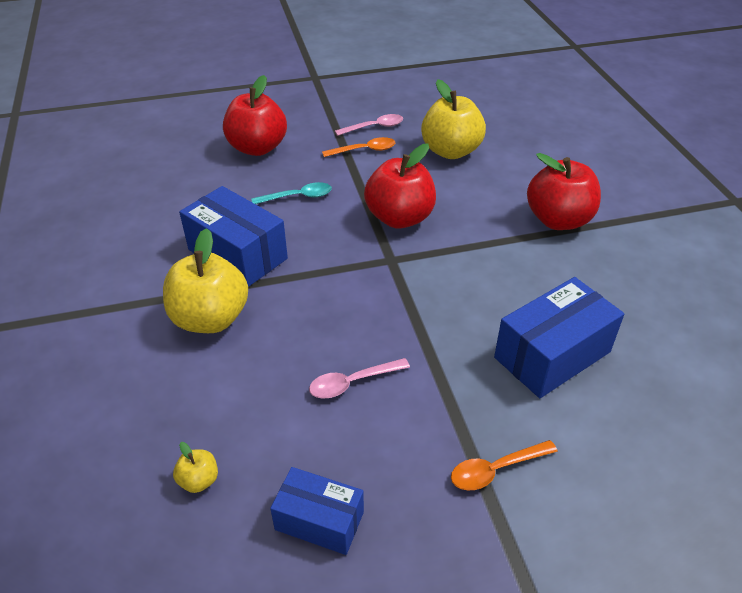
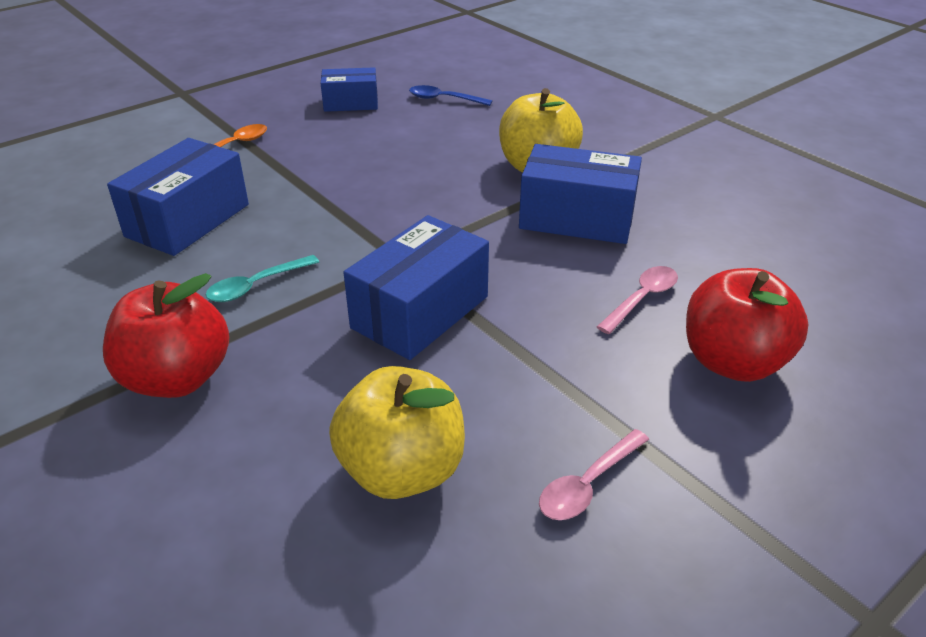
camera: 155 degrees right, 5 degrees down
(199, 480) = (444, 99): yellow apple -> blue spoon
(297, 197) = (582, 300): turquoise spoon -> turquoise spoon (256, 285)
(353, 382) = (373, 160): pink spoon -> pink spoon (642, 299)
(364, 150) = (560, 416): orange spoon -> none
(399, 218) = (420, 312): red apple -> blue box

